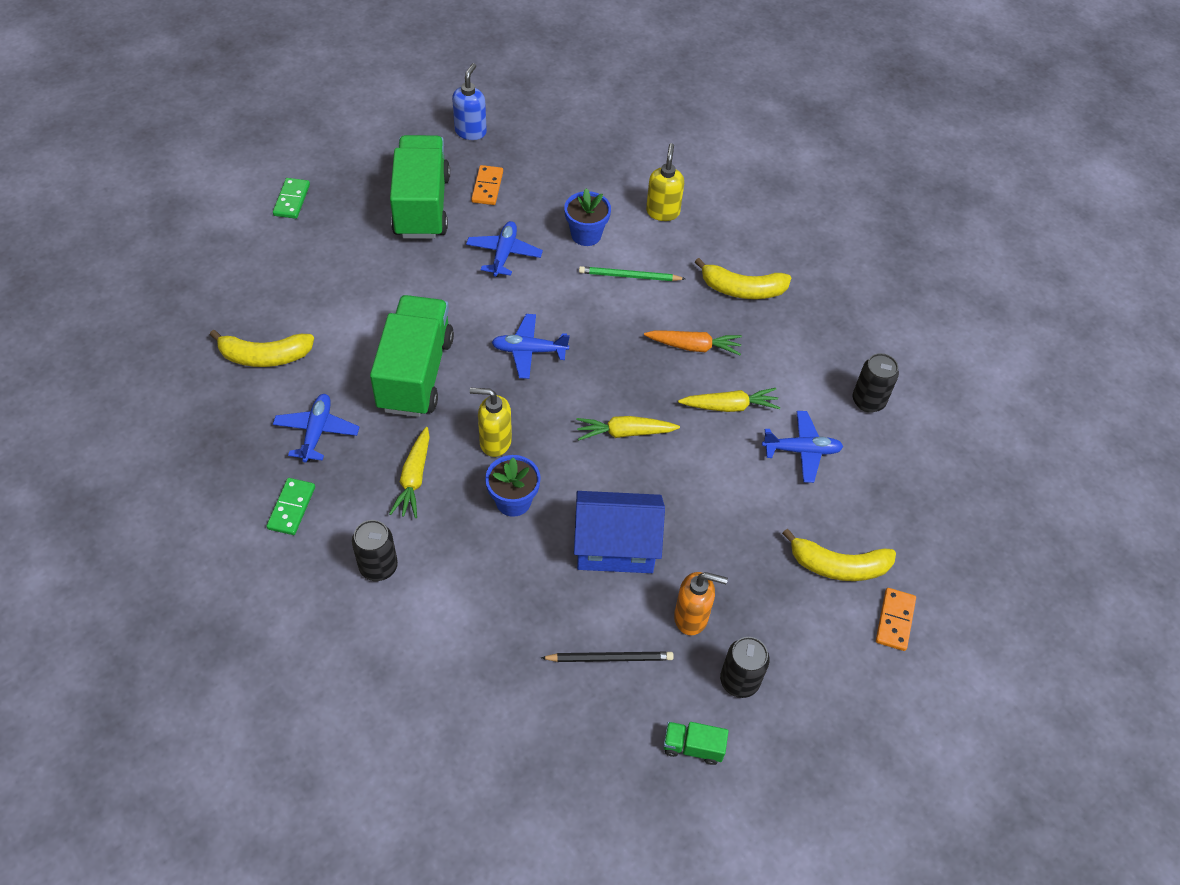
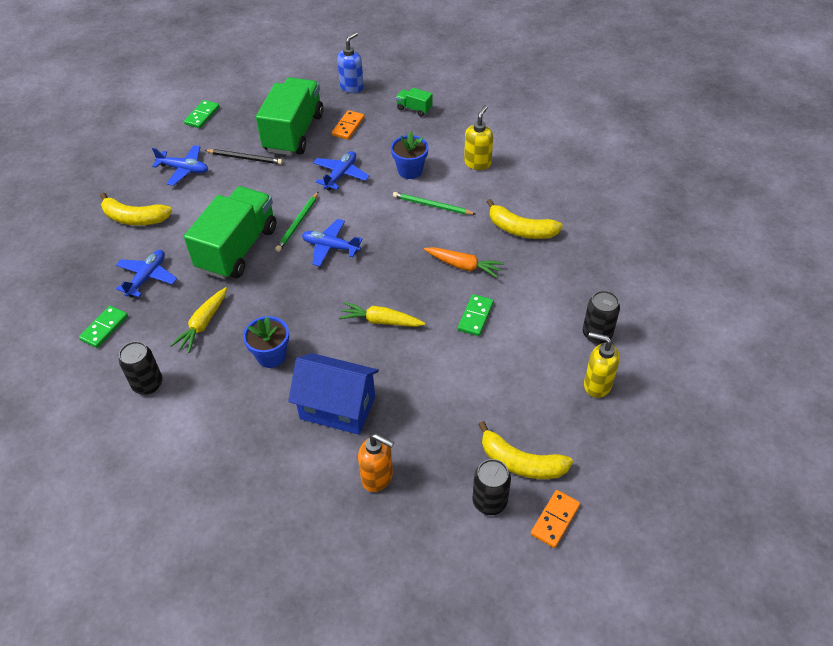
camera: 20 degrees right, 5 degrees down
(476, 327) = (298, 223): none -> green pencil
(495, 442) = (276, 309): yellow soap dispenser -> yellow soap dispenser (597, 385)
(610, 658) = (297, 495): black pencil -> black pencil (245, 158)
(693, 747) = (336, 585): green truck -> green truck (414, 109)
(730, 406) = (475, 316): yellow carrot -> green domino
(739, 681) = (397, 539): black can -> black can (489, 501)
(801, 450) = (523, 362): blue plane -> blue plane (184, 169)

